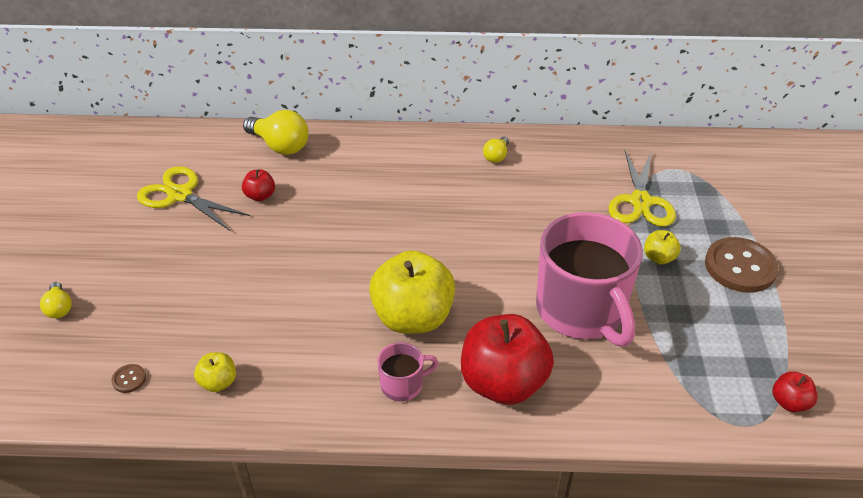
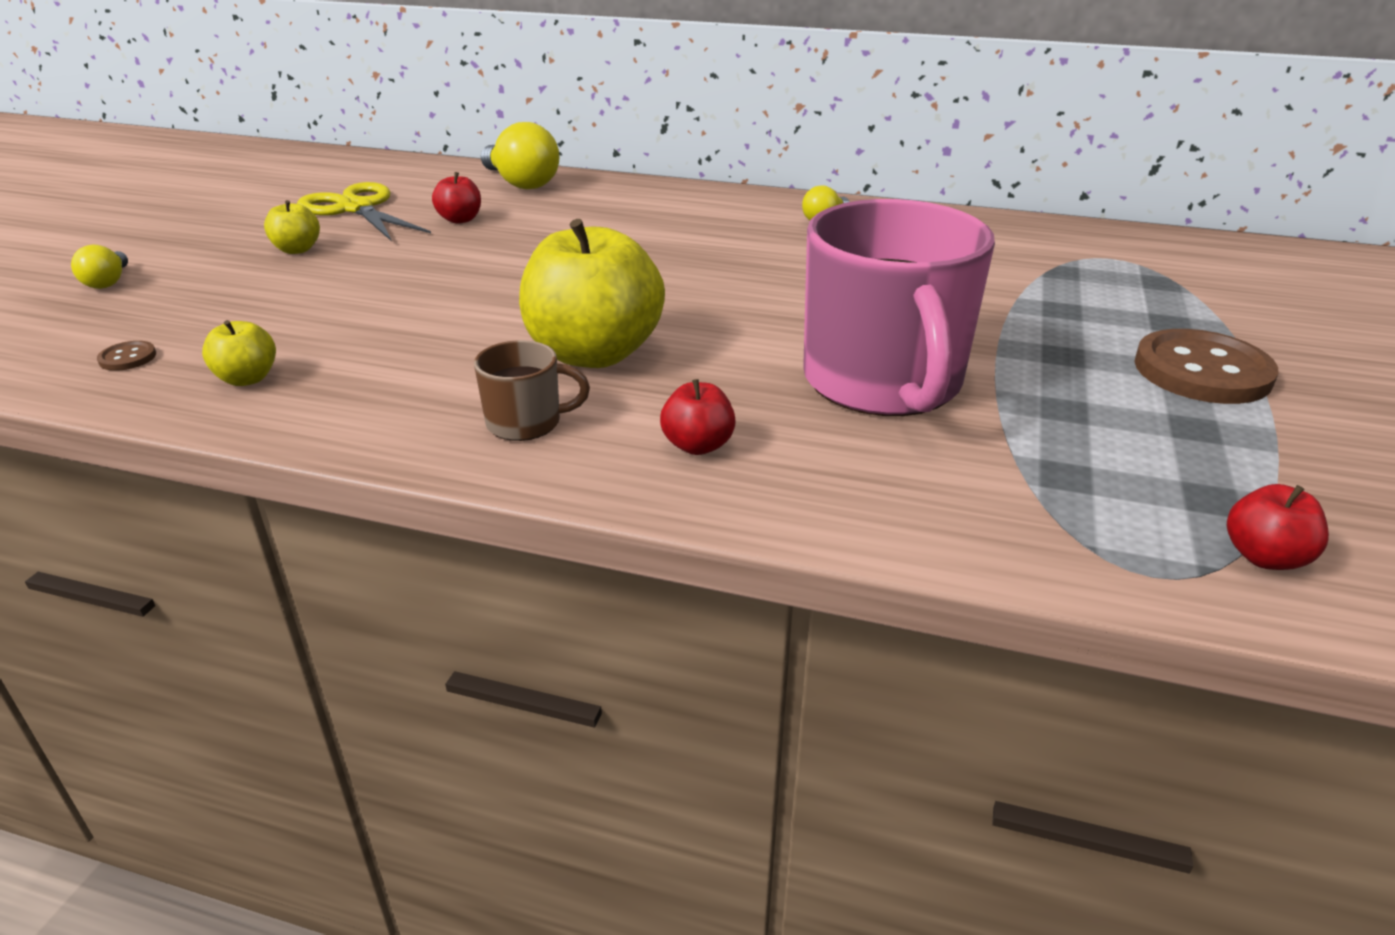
camera: 15 degrees right, 10 degrees down
(403, 385) = (526, 423): pink mug -> brown mug
(503, 383) = (698, 445): red apple -> red apple, size x0.45
(640, 201) = (1040, 283): yellow scissors -> none
(659, 258) = (1050, 343): yellow apple -> yellow apple (297, 250)

